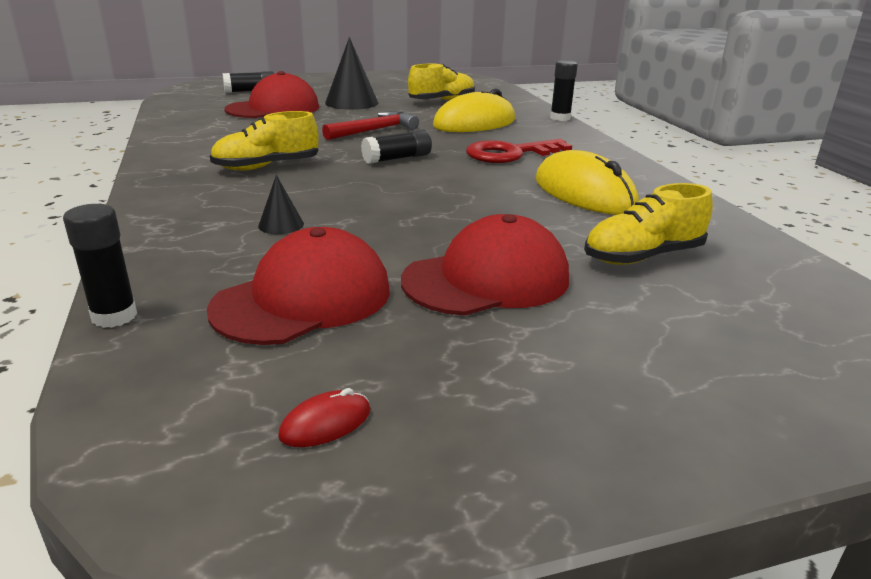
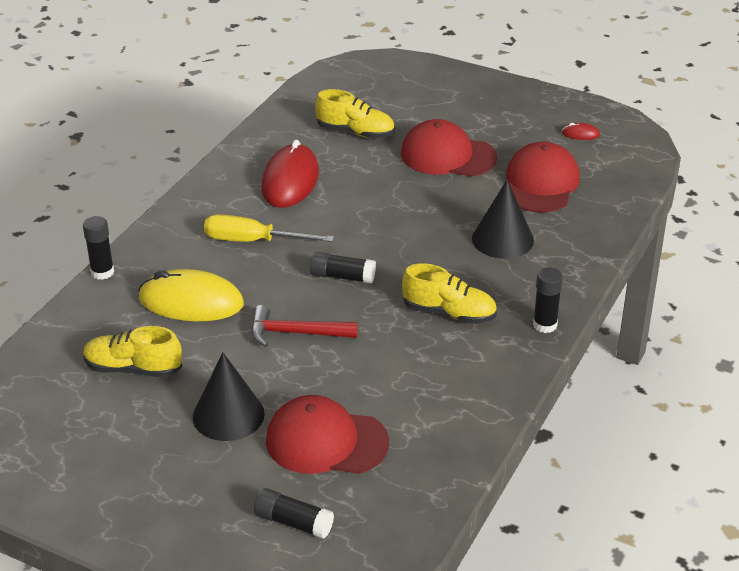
camera: 135 degrees left, 10 degrees up
(114, 316) = (628, 212): black glue stick -> black glue stick (545, 325)
(281, 225) = (502, 239): black cone -> black cone, size x1.98
(303, 299) = (540, 183): red cap -> red cap turned 105 degrees clockwise
(510, 154) = (253, 241): red key -> yellow screwdriver
(584, 193) = (290, 181): yellow mouse -> red mouse

